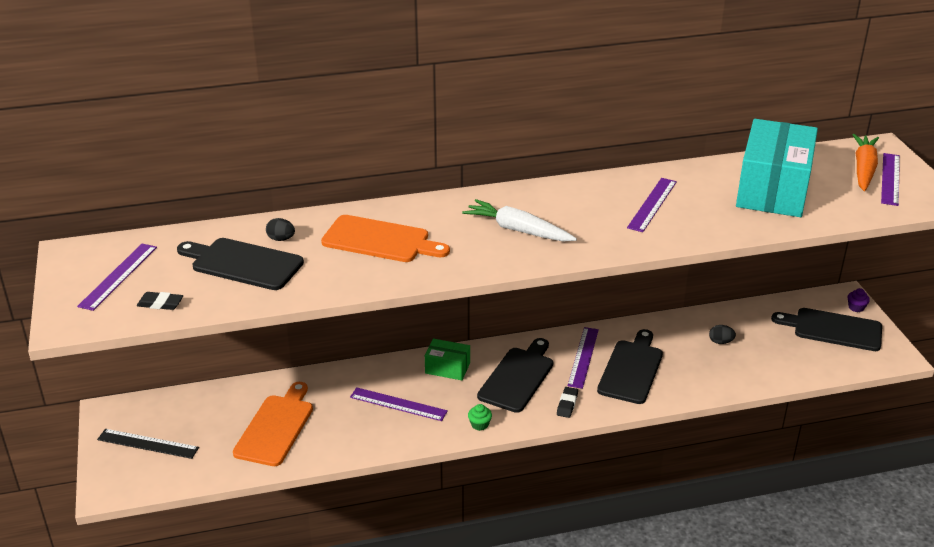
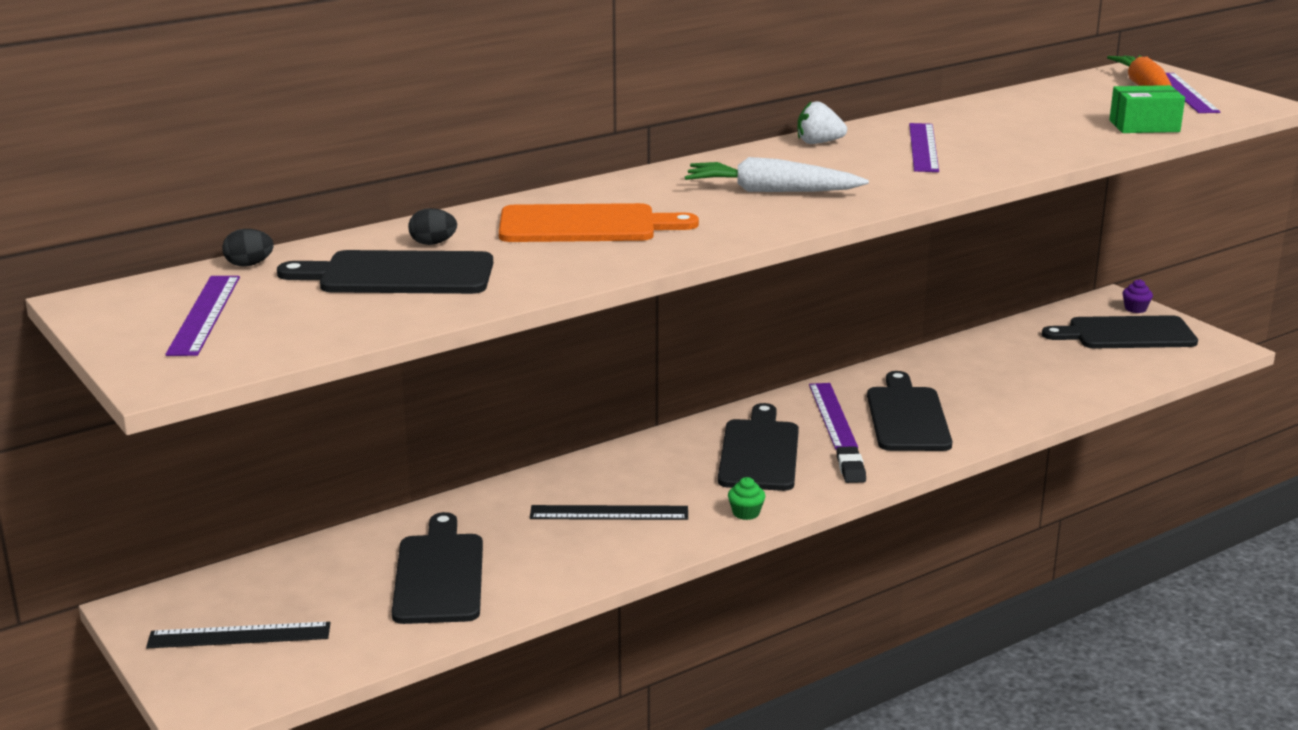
camera: 20 degrees left, 10 degrees down
(160, 304) = (305, 332): black eraser -> none
(276, 427) = (439, 575): orange cutting board -> black cutting board
(398, 404) = (609, 513): purple ruler -> black ruler
(447, 368) = (651, 460): green box -> green box (1144, 126)
(585, 186) = (818, 143): none -> white strawberry
(720, 342) = (999, 369): black egg -> black egg (249, 265)
(773, 190) = (1059, 117): turquoise box -> none

